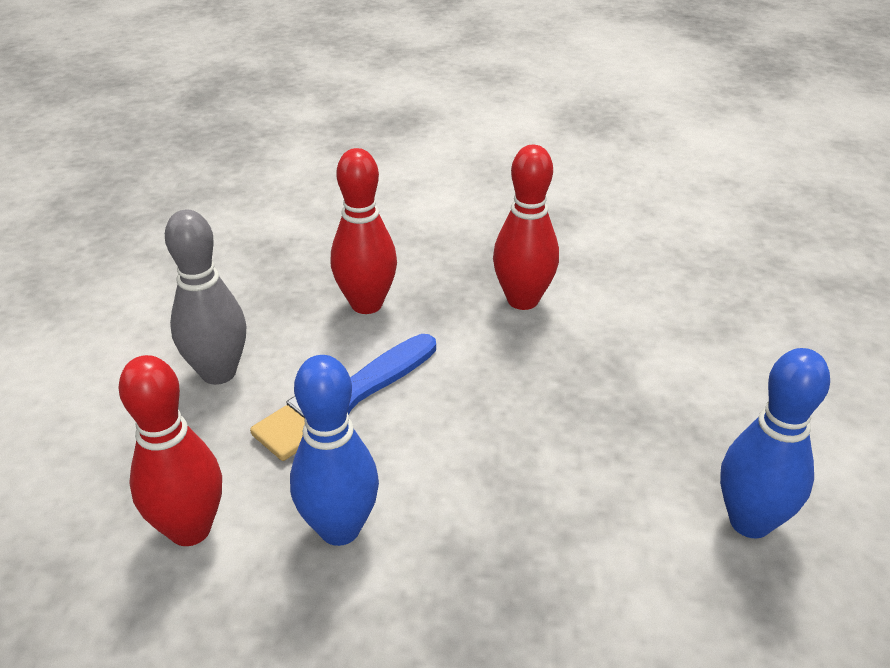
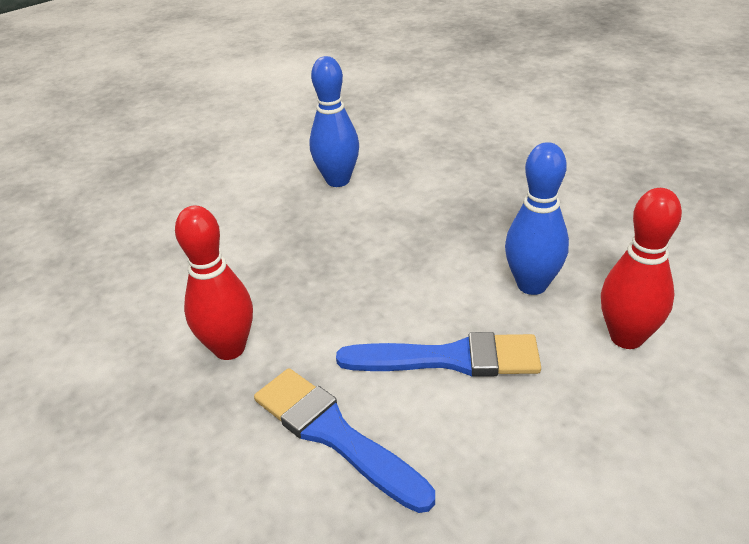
camera: 130 degrees left, 0 degrees up
(218, 373) = (523, 452): grey bowling pin -> none
(366, 304) = (334, 434): red bowling pin -> blue brush

